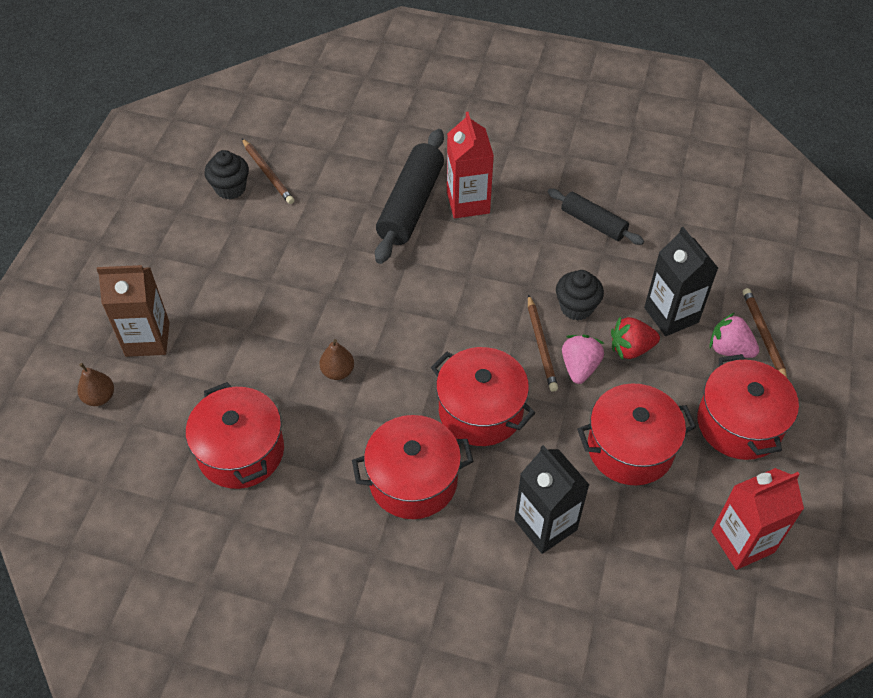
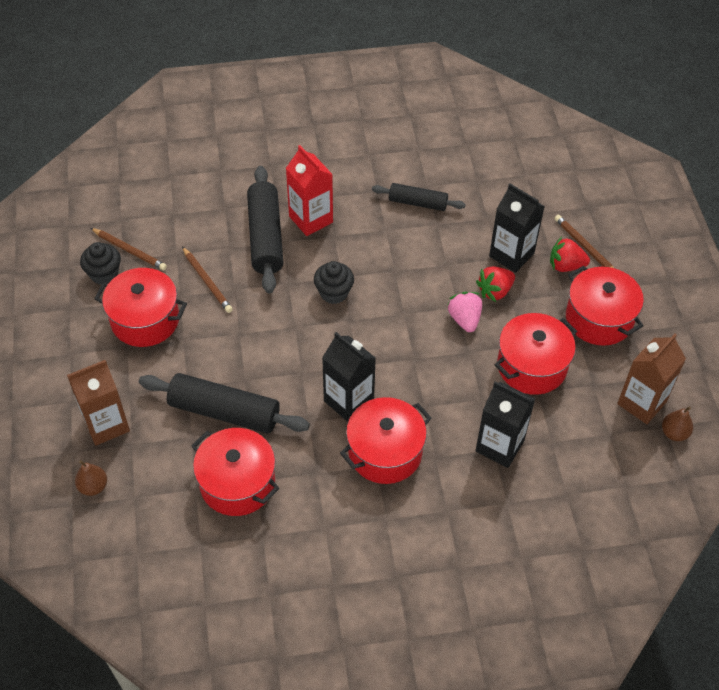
camera: 25 degrees left, 0 degrees up
(269, 371) = (224, 412): none -> black rolling pin
(337, 371) = (280, 392): brown pear -> brown pear (674, 433)
(404, 409) = (348, 401): none -> black carton
(480, 411) = (408, 380): red pot -> red pot (145, 320)
(541, 345) = (427, 313): brown pencil -> brown pencil (207, 281)
(576, 307) = (439, 274): black cupcake -> black cupcake (334, 293)
(729, 349) = (565, 266): pink strawberry -> red strawberry
(742, 542) = (641, 403): red carton -> brown carton

